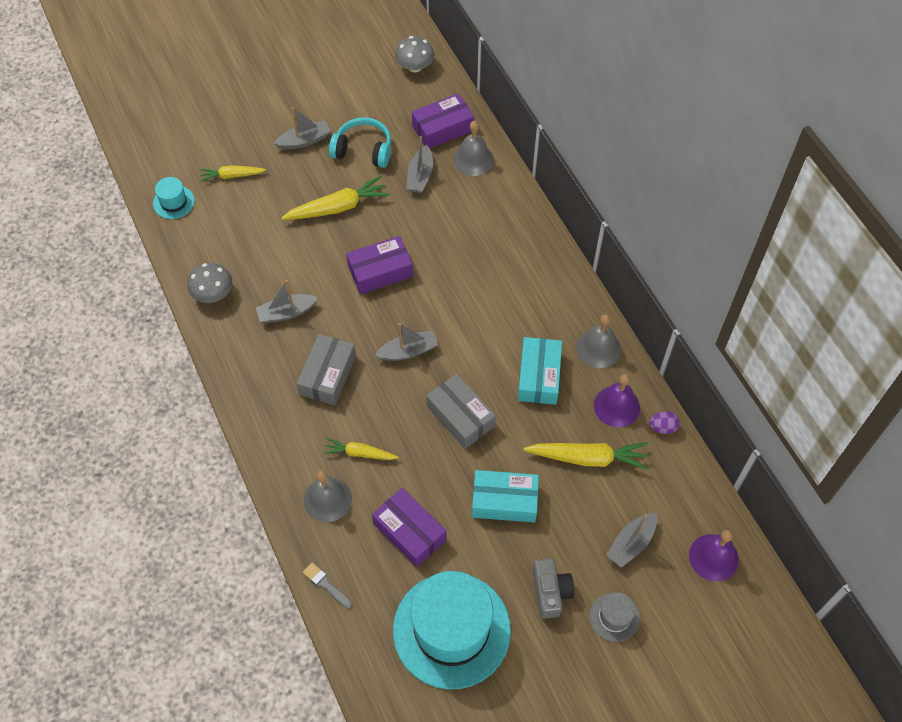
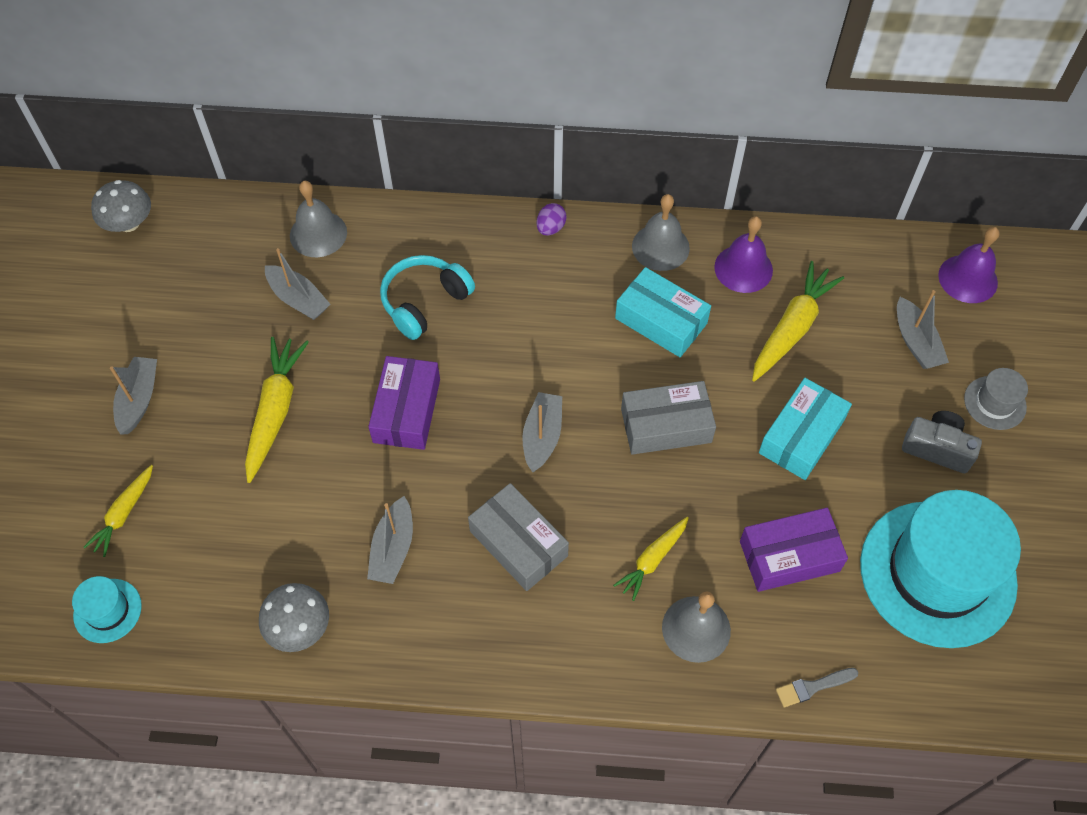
camera: 60 degrees left, 0 degrees up
(363, 150) = (209, 340): turquoise headphones -> turquoise headphones (424, 302)
(443, 128) = (247, 241): purple box -> none
(662, 427) = (793, 241): purple egg -> purple egg (550, 228)

